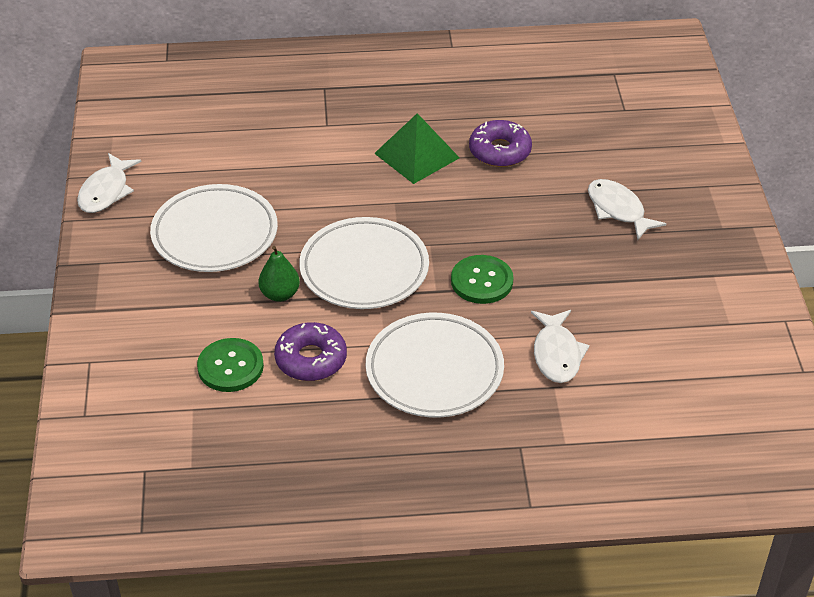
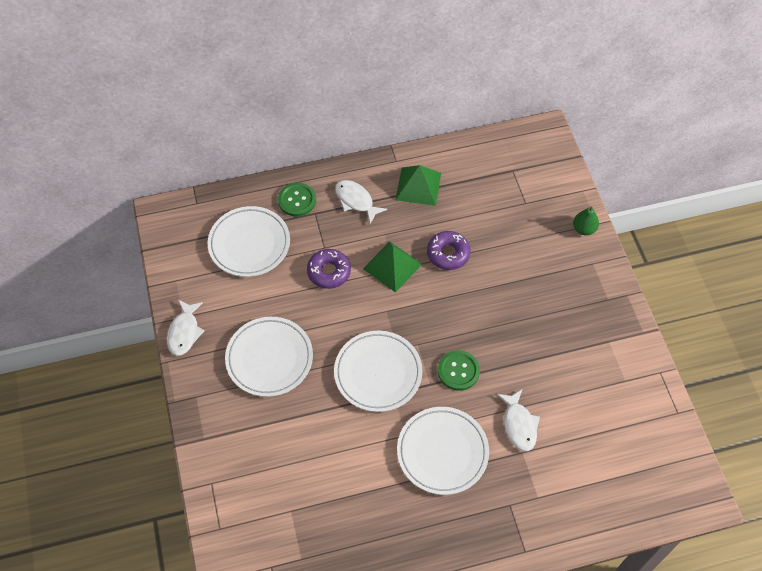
camera: 10 degrees left, 15 degrees up
(224, 110) = (249, 244): none -> white plate
(230, 367) = (307, 471): green button -> green button (297, 200)
(280, 294) = (326, 404): green pear -> green pear (584, 229)
(311, 359) = (359, 456): purple donut -> purple donut (329, 272)
(476, 75) = (418, 186): none -> green pyramid
(618, 210) = (537, 294): white fish -> white fish (356, 201)

